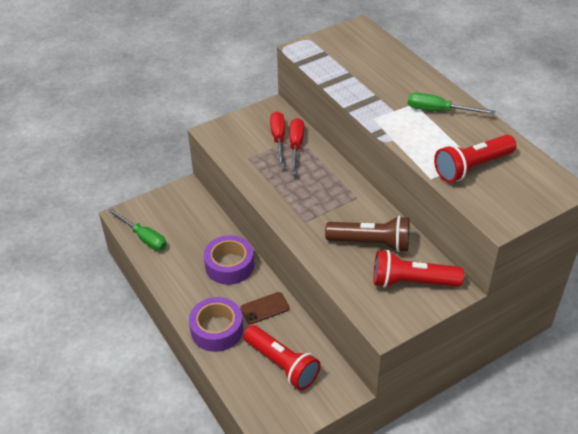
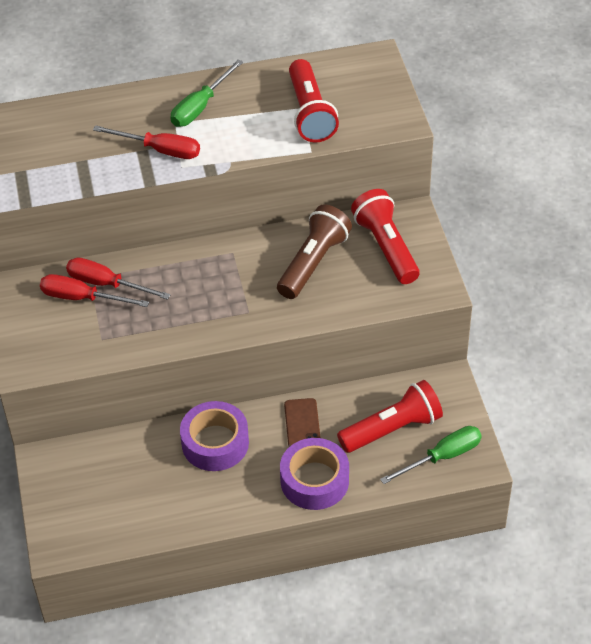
camera: 70 degrees left, 5 degrees up
(144, 237) = (115, 529): green screwdriver -> green screwdriver (442, 457)
(382, 104) = (160, 150): none -> red screwdriver
(411, 282) = (386, 247): red flashlight -> red flashlight turned 135 degrees clockwise

